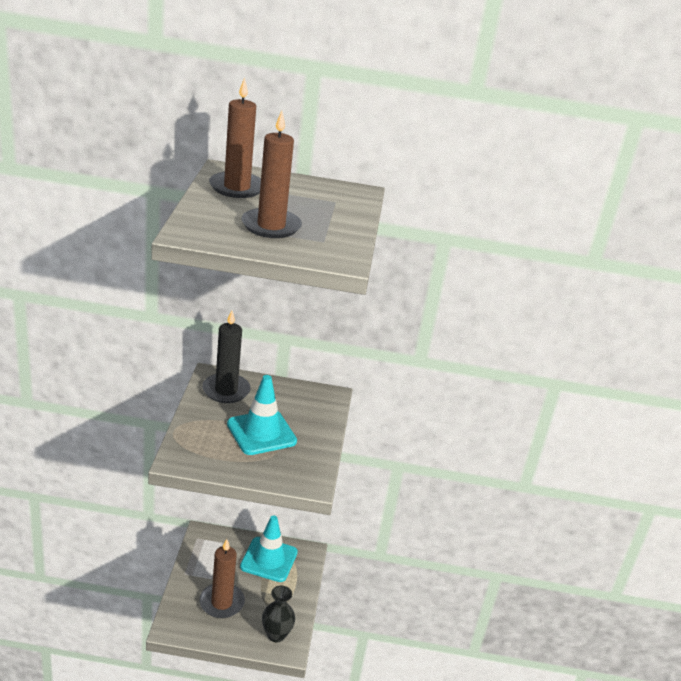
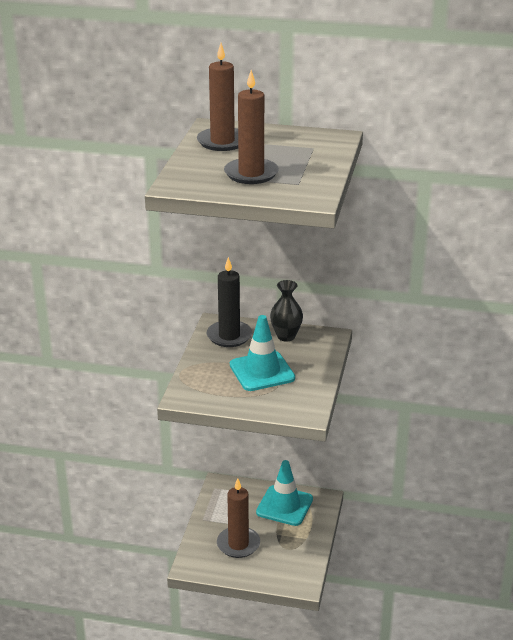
camera: 10 degrees right, 0 degrees up
(276, 635) = (291, 572): black vase -> black vase (286, 336)

